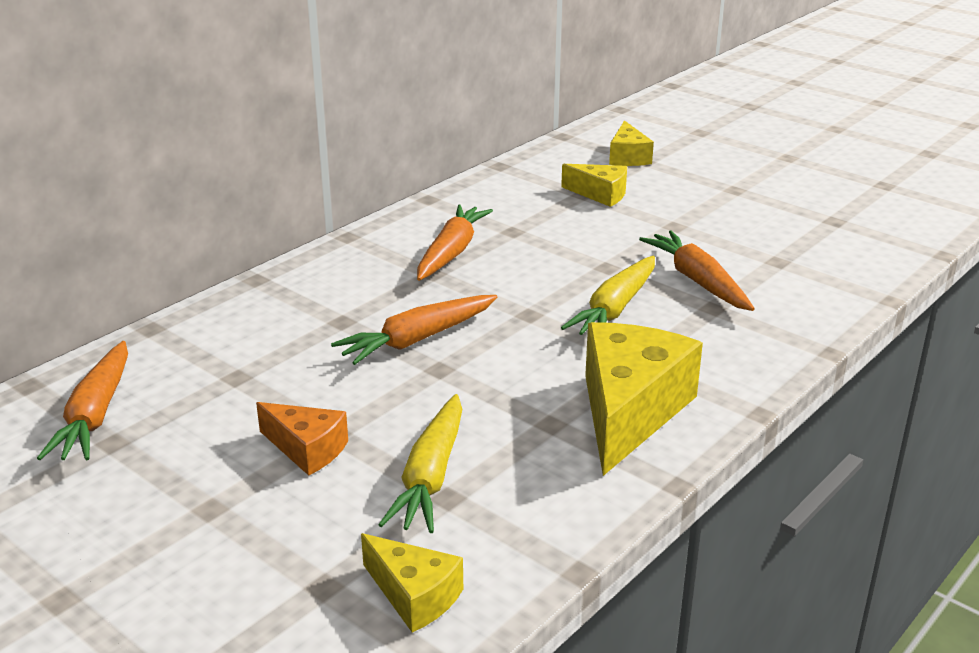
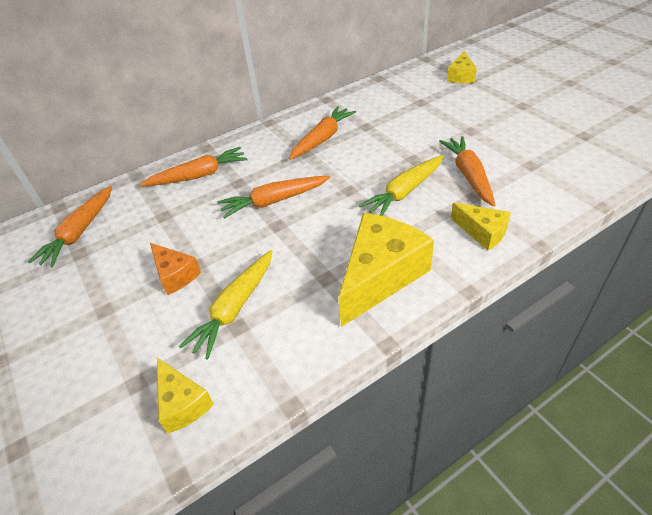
camera: 20 degrees right, 15 degrees up
(267, 317) = (199, 175): none -> orange carrot
(600, 194) = (432, 103): yellow cheese -> yellow cheese (482, 232)

